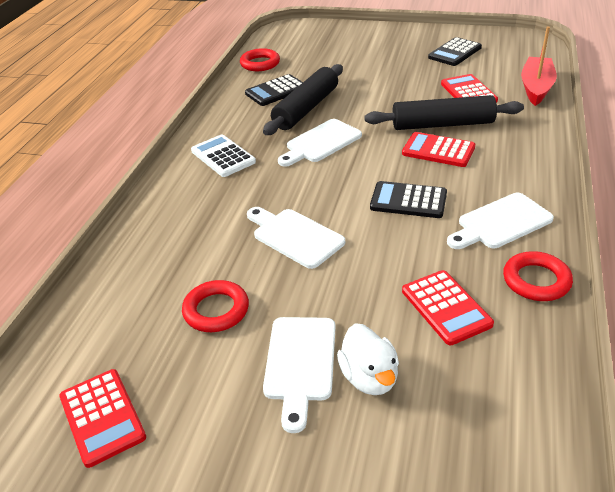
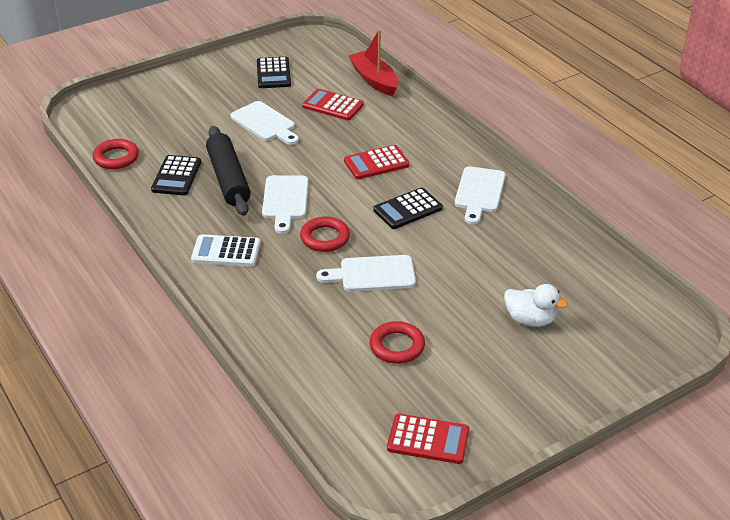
camera: 50 degrees left, 0 degrees up
(300, 363) = (487, 338): white cutting board -> white cutting board (265, 123)
(442, 124) = (351, 141): black rolling pin -> none
(446, 307) = (516, 260): red calculator -> none
(536, 280) = (540, 216): red ring -> red ring (325, 238)

